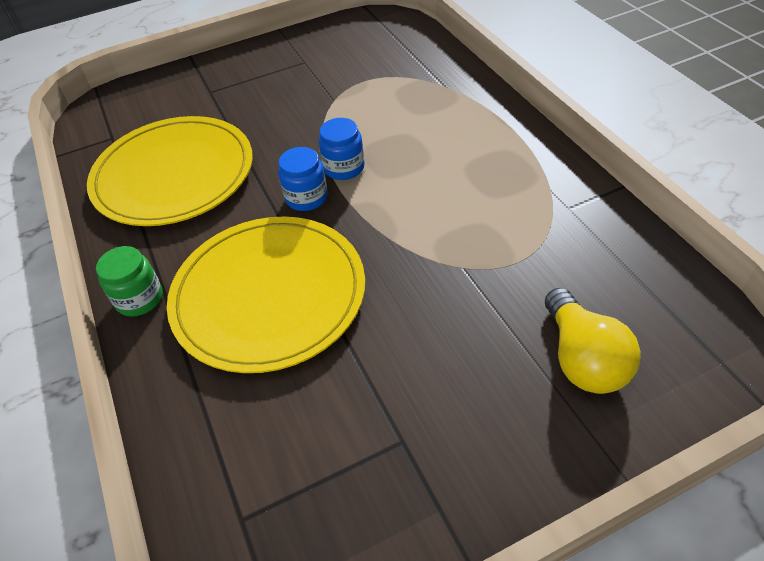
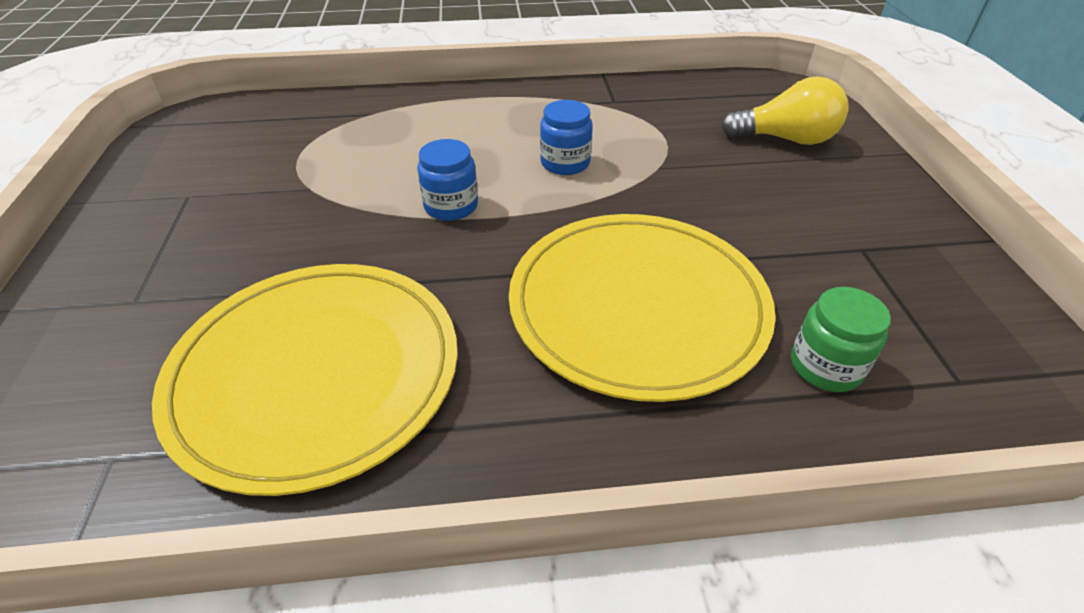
camera: 75 degrees left, 5 degrees down
(139, 299) = (583, 448): green jar -> green jar (825, 366)
(306, 198) = (482, 245): blue jar -> blue jar (565, 163)

